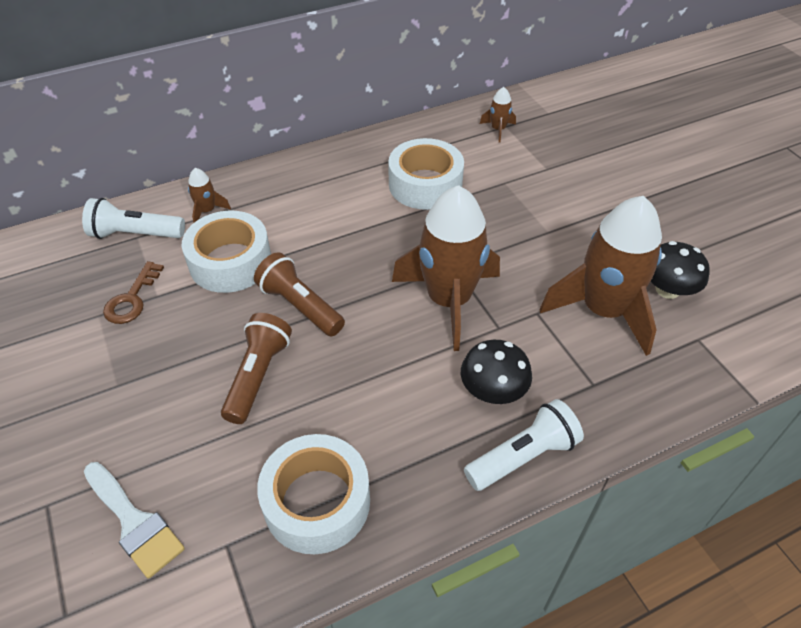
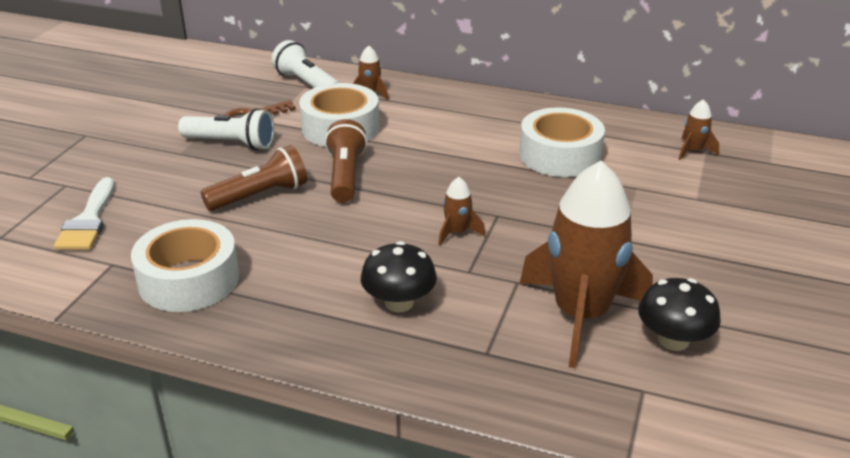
camera: 45 degrees right, 15 degrees down
(449, 300) = (457, 232): brown rocket -> brown rocket, size x0.41
(523, 456) = (355, 352): white flashlight -> white flashlight (231, 143)

